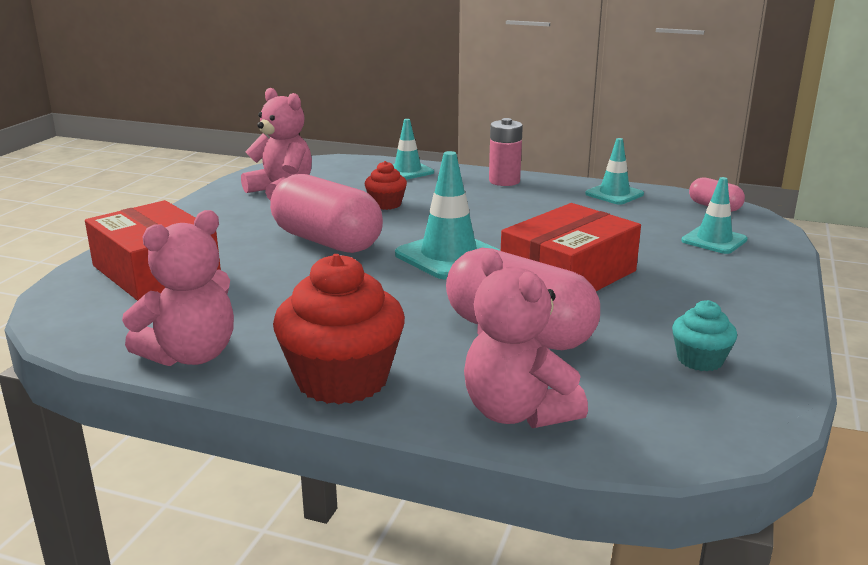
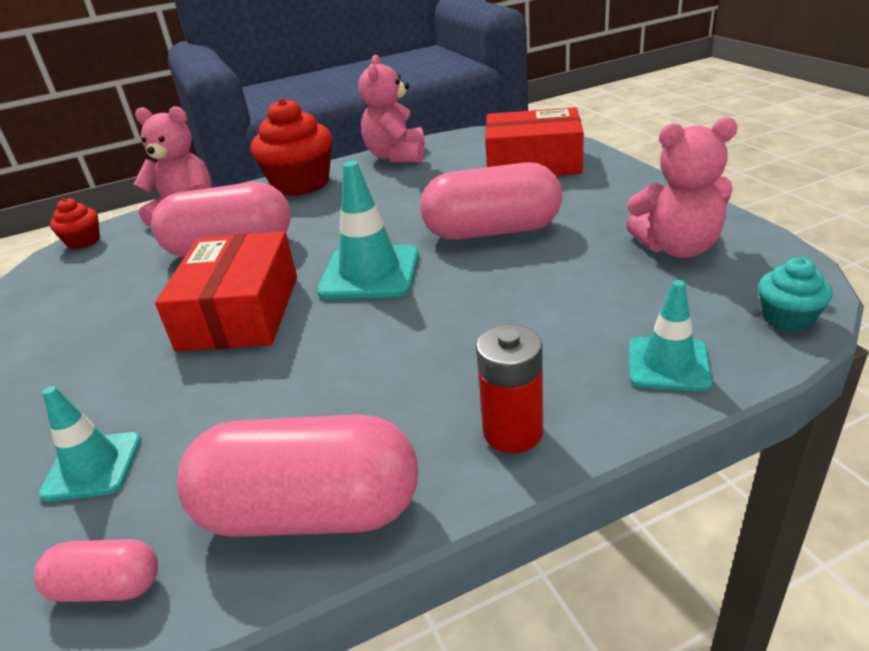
camera: 140 degrees right, 10 degrees up
(386, 204) = (547, 293): red cupcake -> red cupcake (83, 241)
(504, 181) = (513, 432): pink battery -> red battery
(614, 194) = (310, 512): turquoise traffic cone -> pink capsule
(700, 360) = (82, 292): turquoise cupcake -> turquoise cupcake (787, 318)

